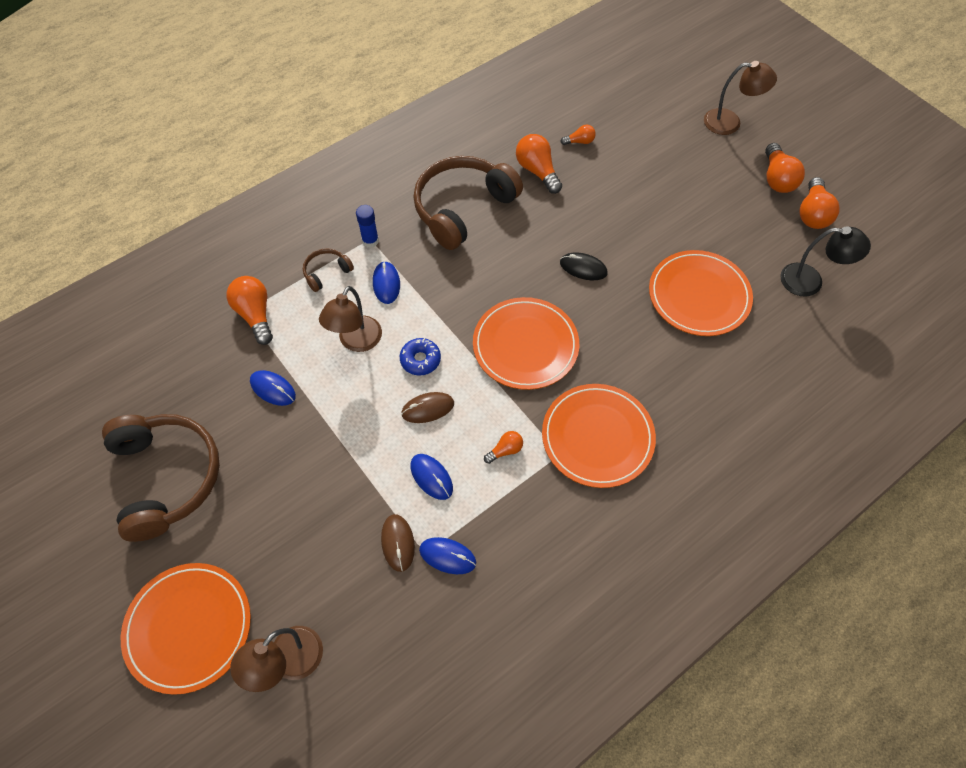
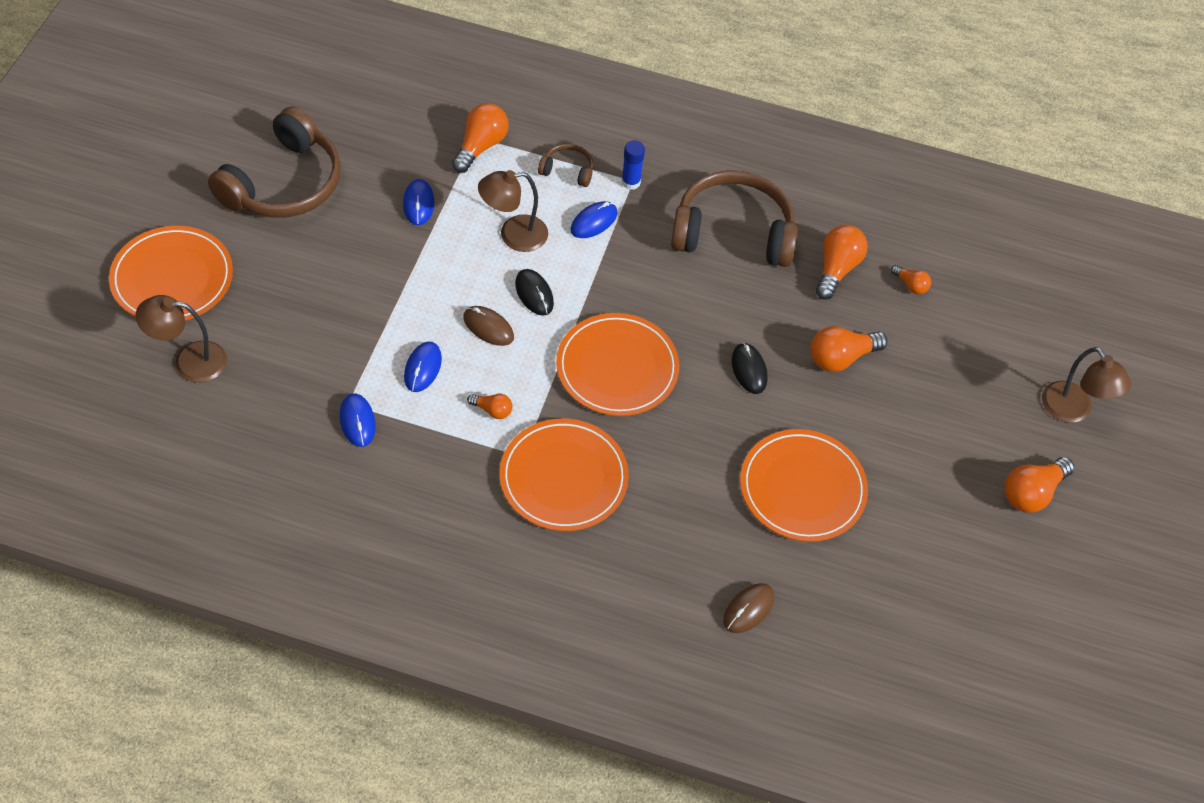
camera: 50 degrees right, 5 degrees down
(398, 543) = (343, 378): brown mouse -> brown mouse (748, 609)
(420, 360) = (534, 294): blue donut -> black mouse
(810, 281) = (913, 586): black lamp -> none
(812, 214) = (1012, 550): orange light bulb -> orange light bulb (841, 358)

